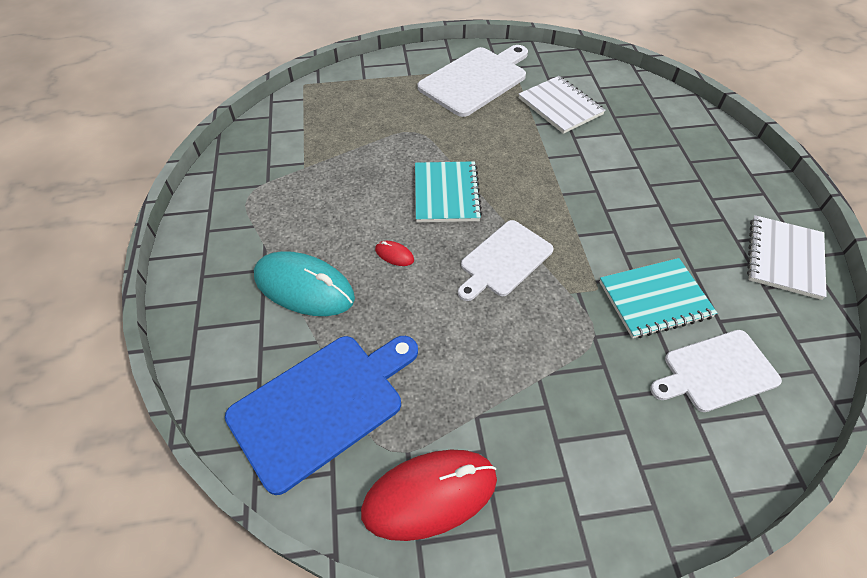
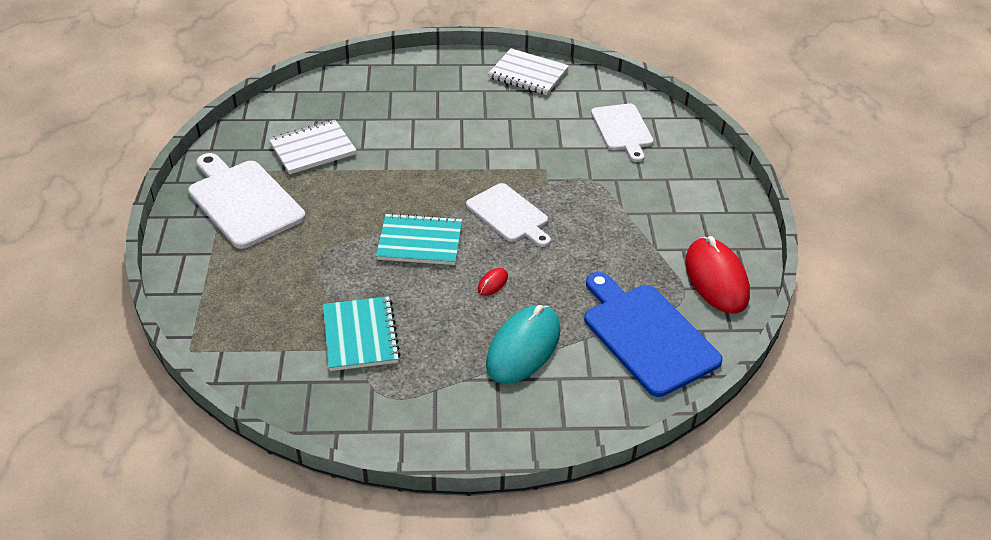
camera: 85 degrees left, 10 degrees down
(655, 299) = (559, 142): turquoise notebook -> turquoise notebook (360, 335)

